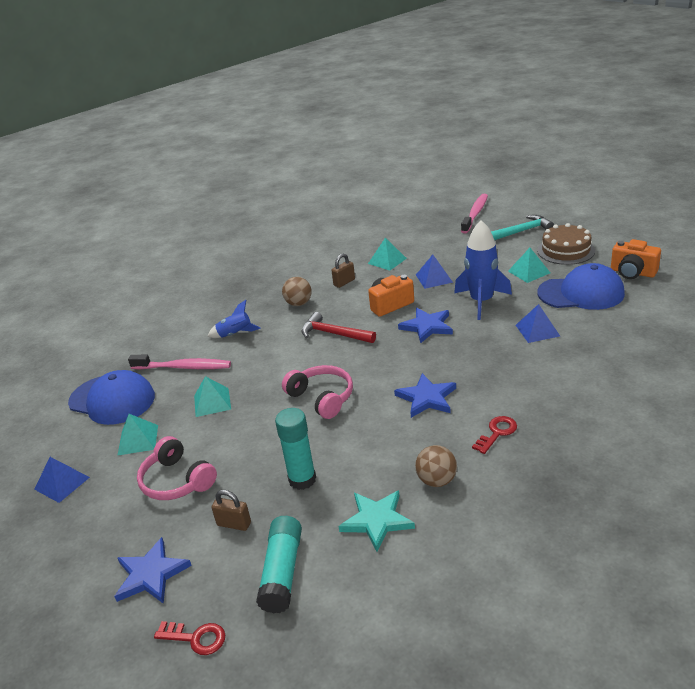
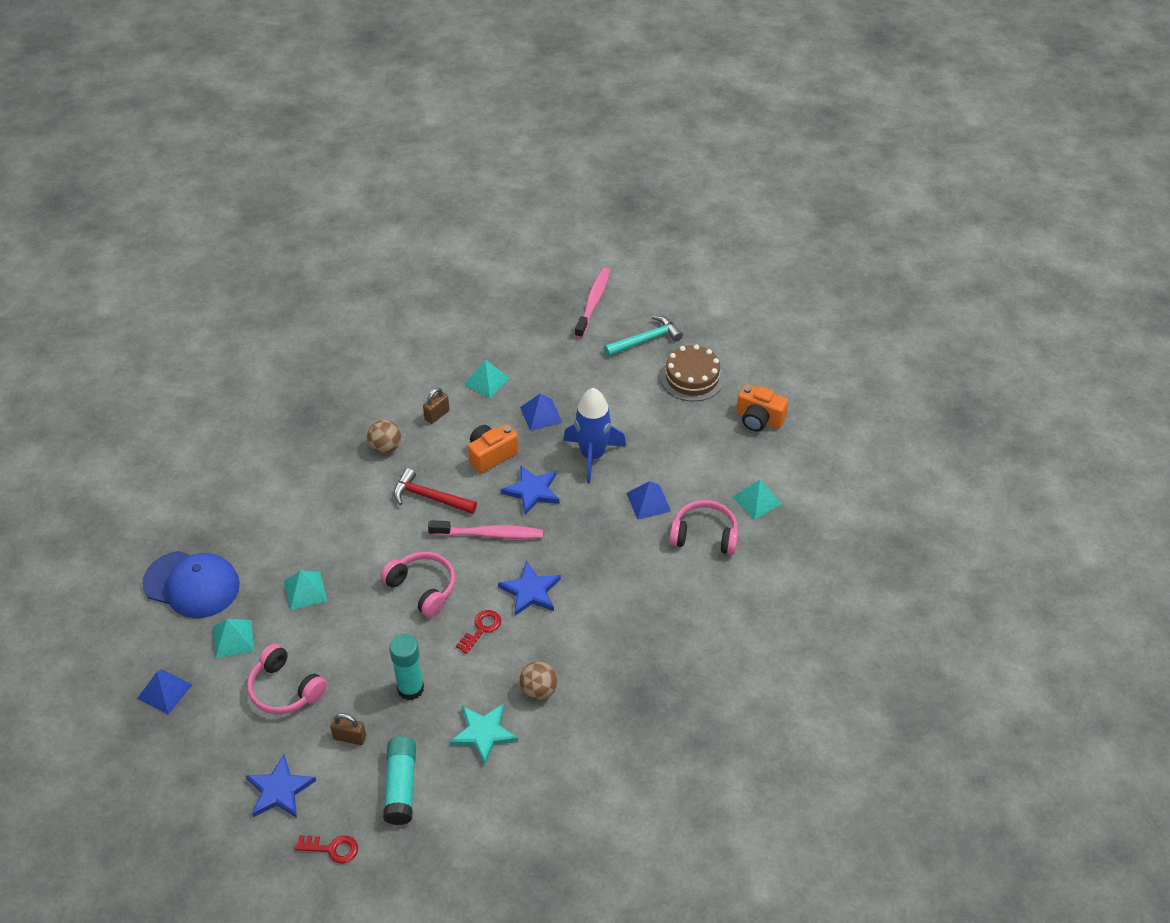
camera: 10 degrees left, 15 degrees up
(183, 367) = (264, 540): pink toothbrush -> pink toothbrush (489, 534)
(235, 334) = (316, 493): blue rocket -> none
(497, 433) = (597, 636): red key -> red key (481, 629)
(529, 272) = (648, 410): turquoise pyramid -> turquoise pyramid (757, 500)
(581, 293) = (700, 448): blue cap -> none
(596, 352) = (704, 535): none -> pink headphones

